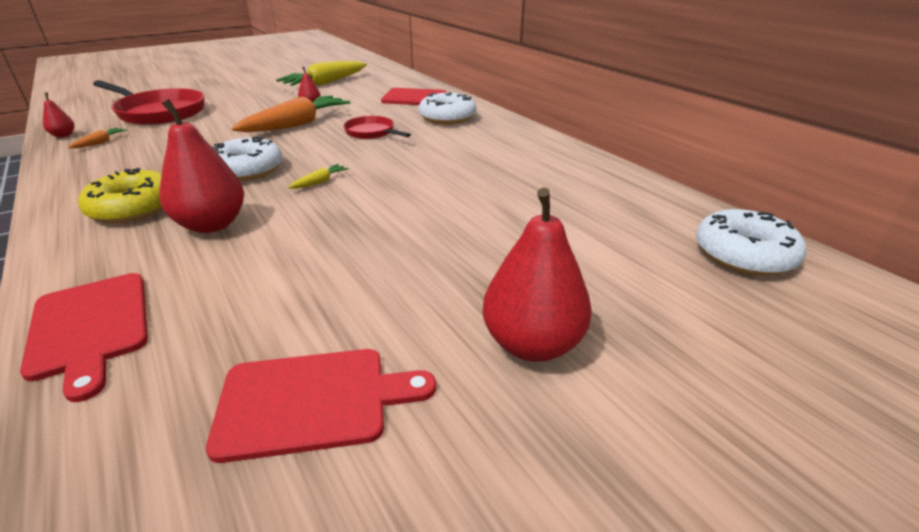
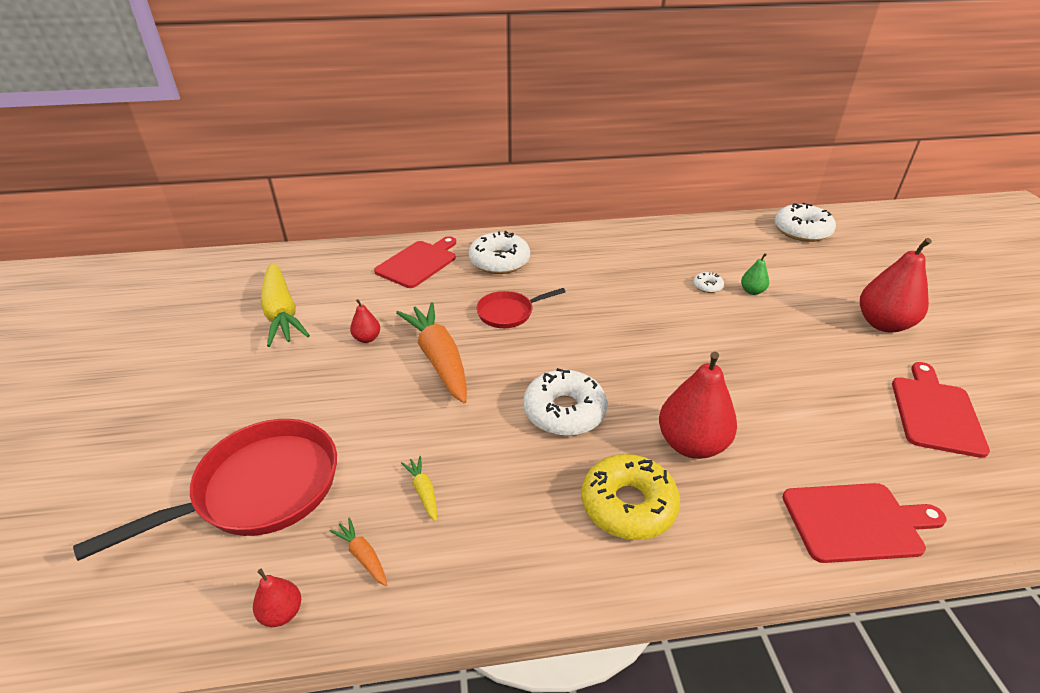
camera: 65 degrees left, 5 degrees up
(319, 182) = (623, 366): yellow carrot -> yellow carrot (423, 492)
(500, 203) = (707, 286): none -> white donut
(518, 230) = (752, 291): none -> green pear

